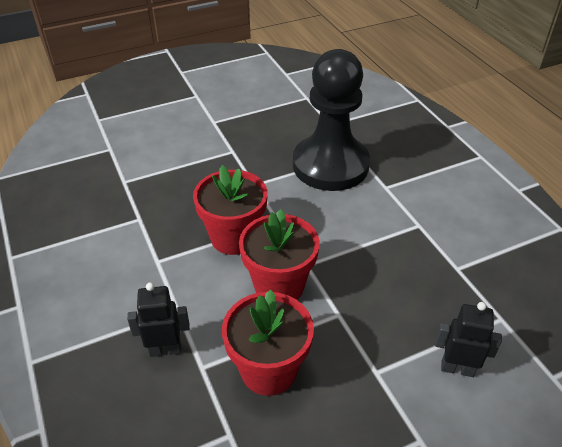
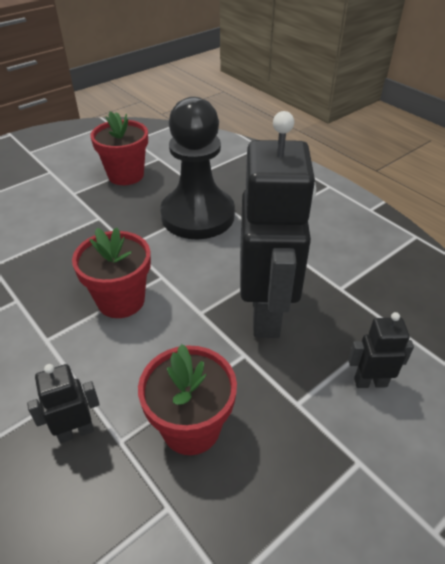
camera: 15 degrees left, 0 degrees up
(279, 286) = (179, 339): red flower pot -> red flower pot (126, 175)
(372, 279) = (266, 313): none -> black robot

